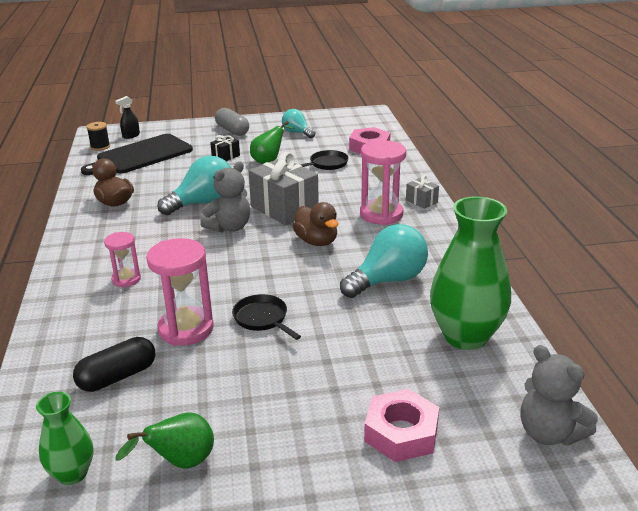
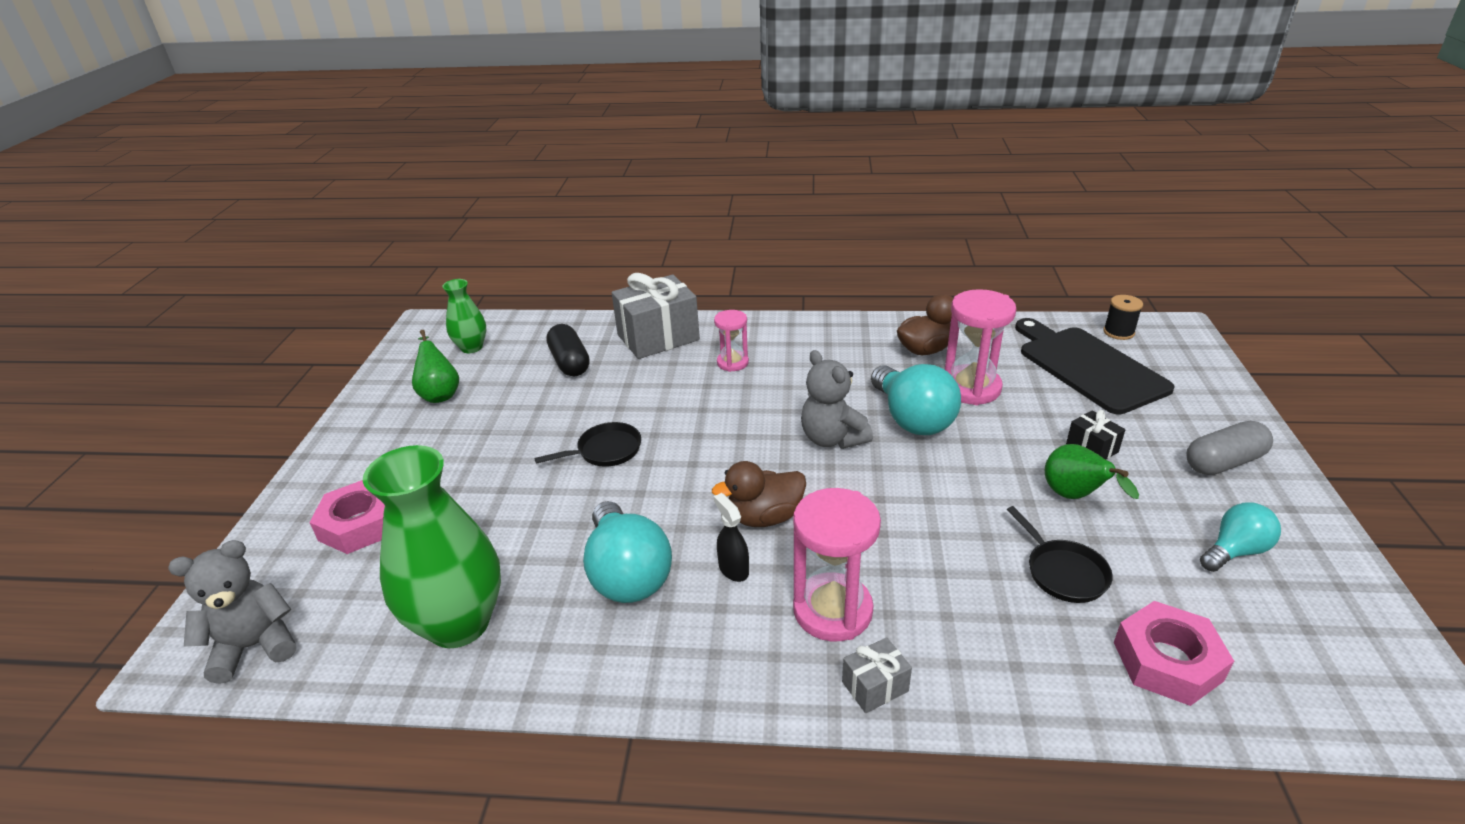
camera: 105 degrees right, 5 degrees up
(131, 136) = (1170, 356): black spray bottle -> black spray bottle (733, 569)
(186, 329) = (618, 399): pink hourglass -> pink hourglass (971, 388)
(284, 208) = (879, 495): grey gift -> grey gift (658, 337)

